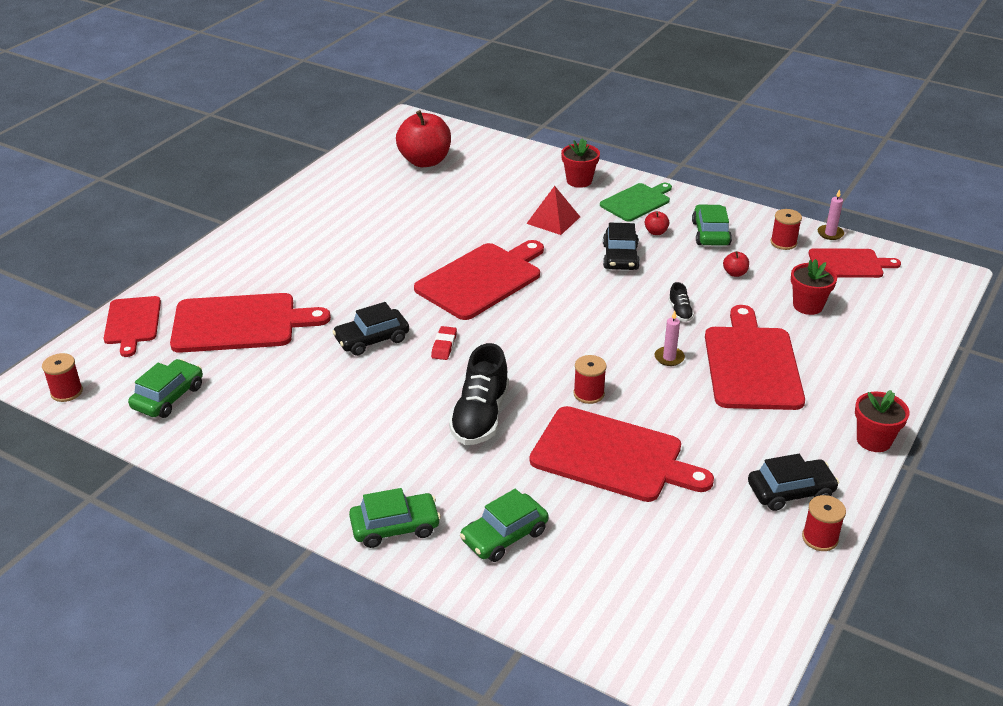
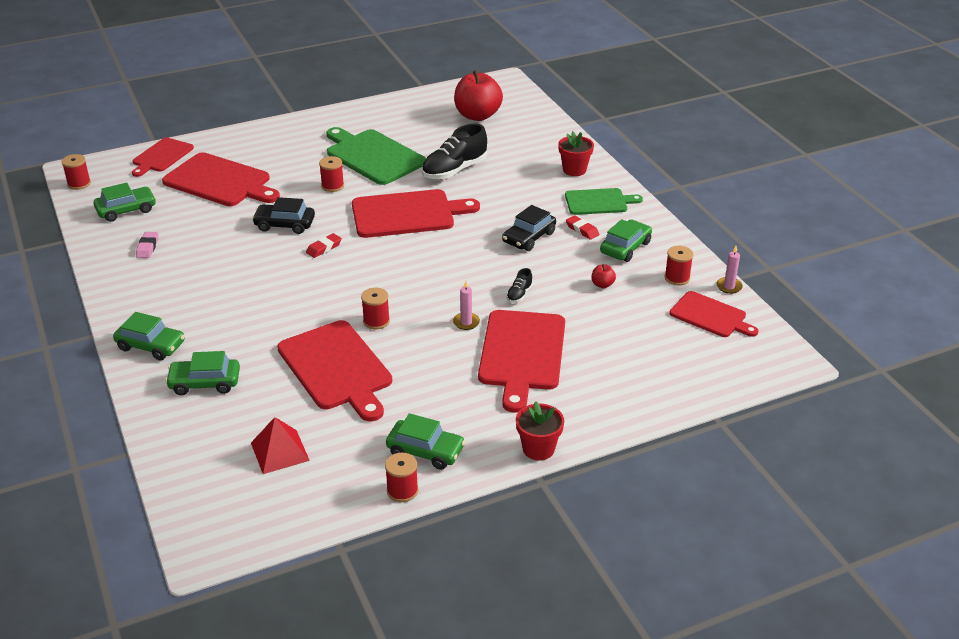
camera: 35 degrees right, 0 degrees up
(249, 426) = (147, 247): none -> pink eraser
(370, 281) = (332, 186): none -> red spool
(372, 236) = (373, 156): none -> green cutting board
(480, 417) = (287, 303): black shoe -> black shoe (454, 170)
(553, 220) = (515, 191): red pyramid -> red pyramid (279, 451)
(656, 232) = (582, 230): red apple -> red eraser
(752, 364) = (521, 354): red cutting board -> red cutting board turned 150 degrees clockwise
(790, 492) = (425, 451): black car -> green car
(808, 306) = (628, 332): red flower pot -> none

